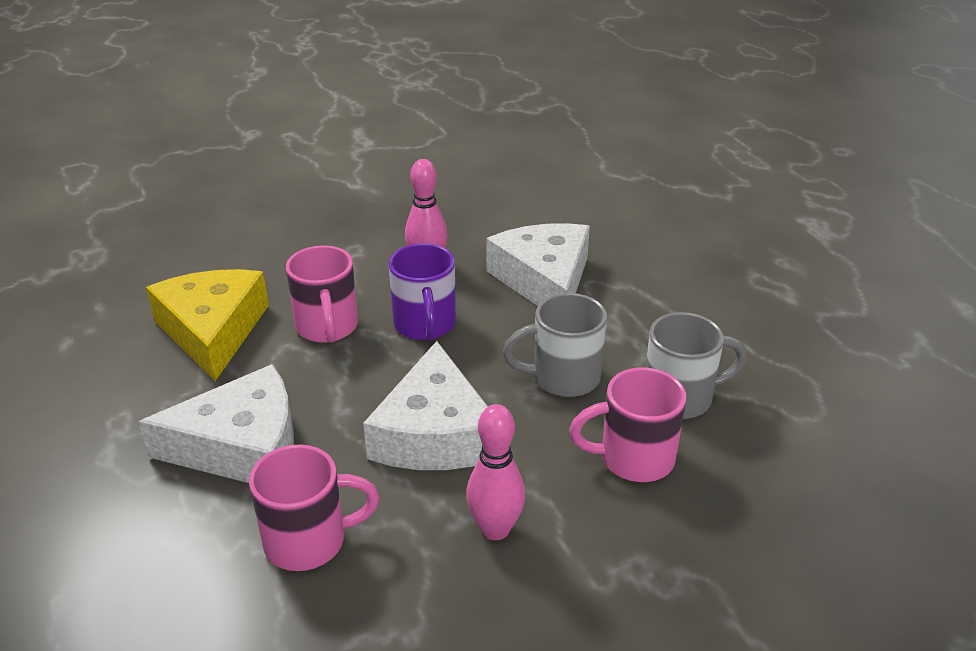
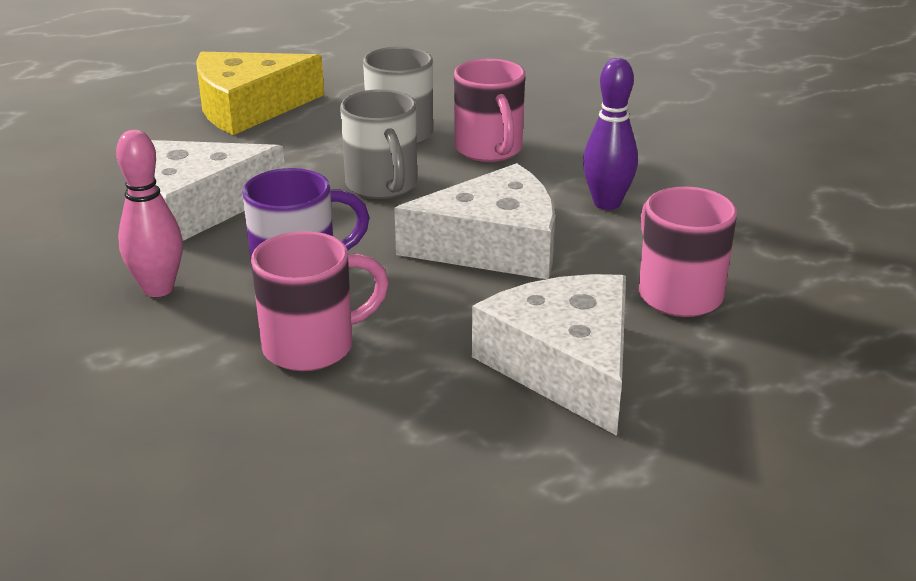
camera: 100 degrees left, 5 degrees down
(213, 331) = (333, 451): yellow cheese -> yellow cheese (248, 107)
(495, 529) = (607, 203): pink bowling pin -> purple bowling pin

